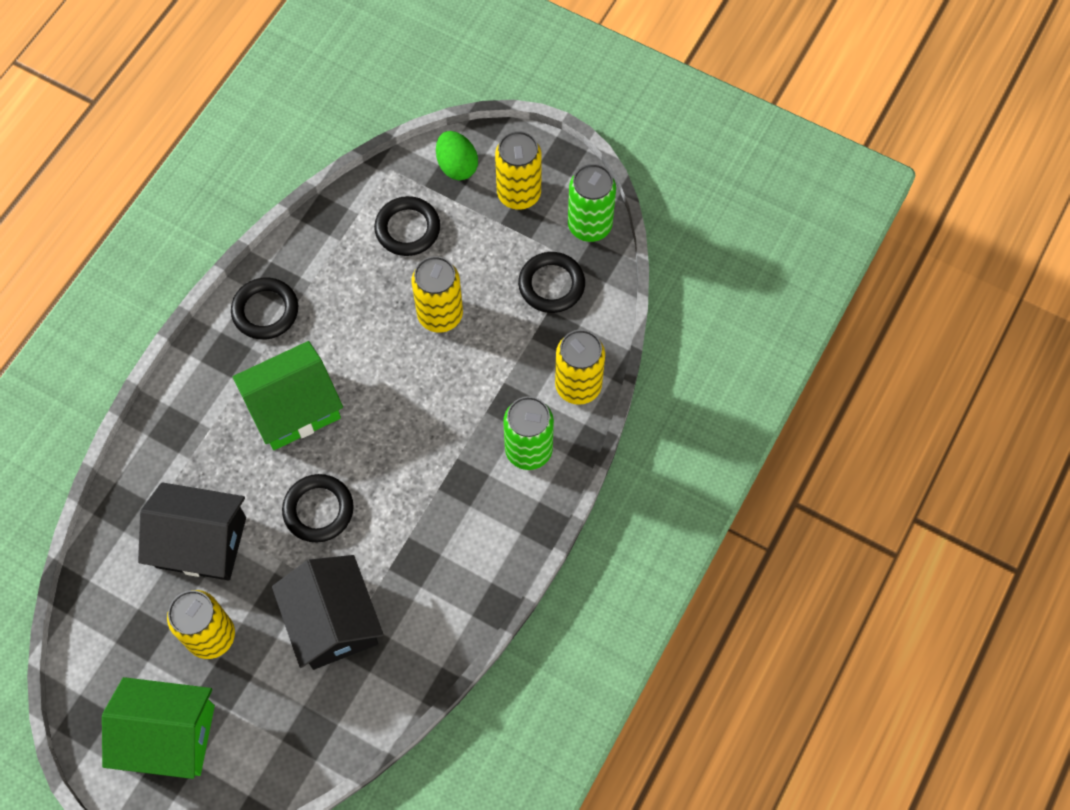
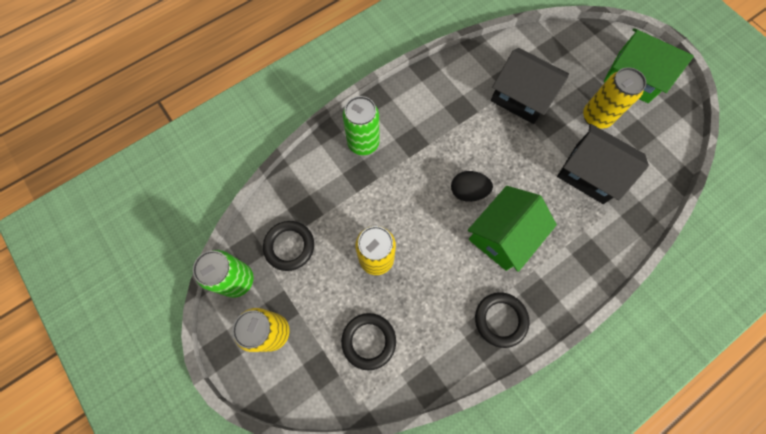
camera: 155 degrees left, 5 degrees up
(294, 408) = (503, 235): green house -> green house turned 45 degrees counterclockwise
(318, 510) = (509, 162): black ring -> none
(333, 621) = (521, 97): black house -> black house turned 60 degrees counterclockwise
(359, 445) = (468, 191): none -> black egg
(457, 166) = (305, 381): green egg -> none
(578, 386) = (311, 169): yellow can -> none

